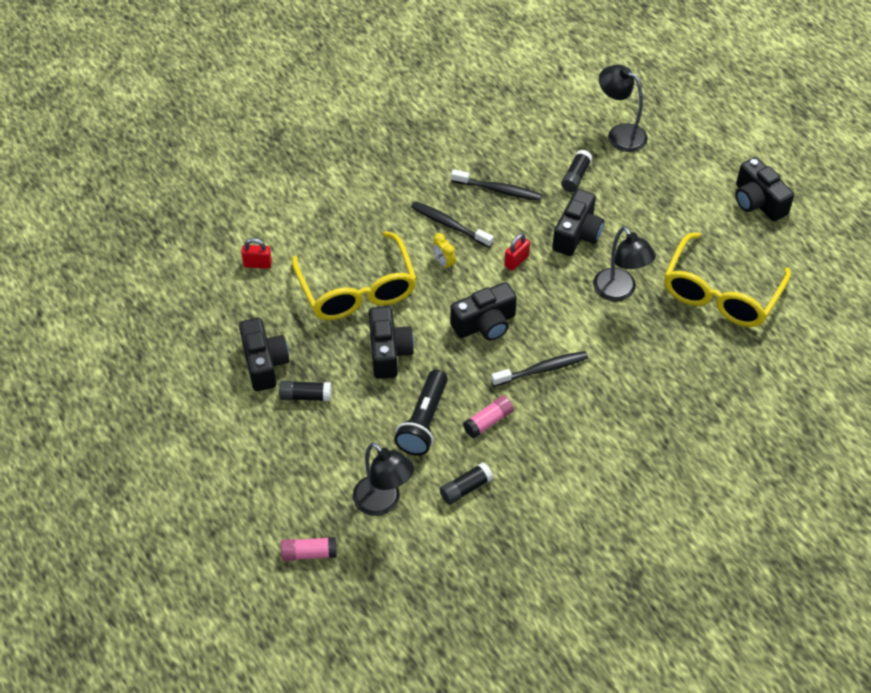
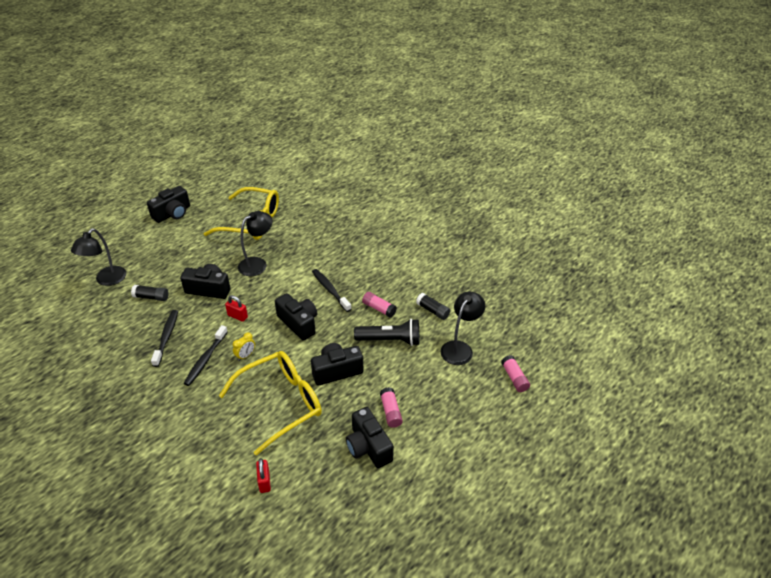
camera: 105 degrees left, 10 degrees down
(264, 363) = (368, 447): black camera -> black camera turned 90 degrees counterclockwise
(305, 396) = (390, 411): black glue stick -> pink glue stick

